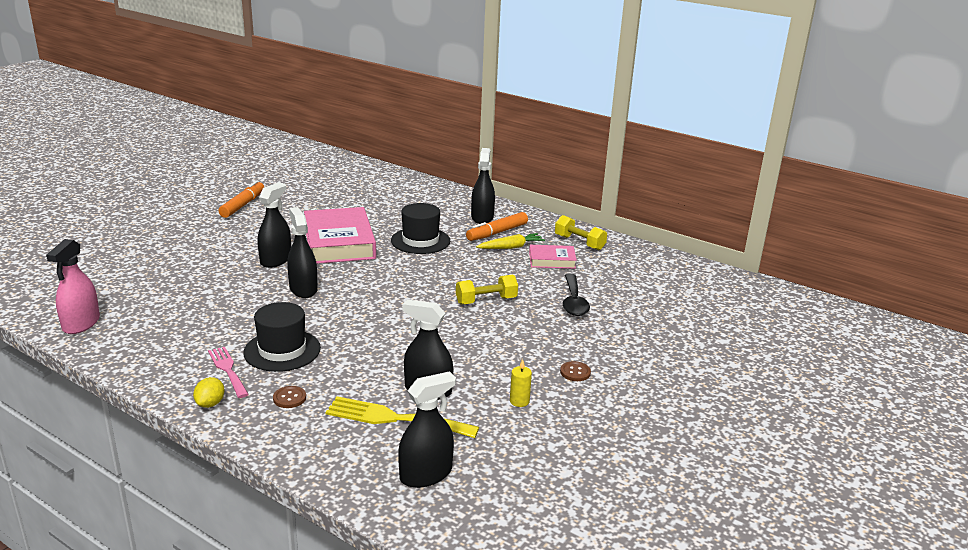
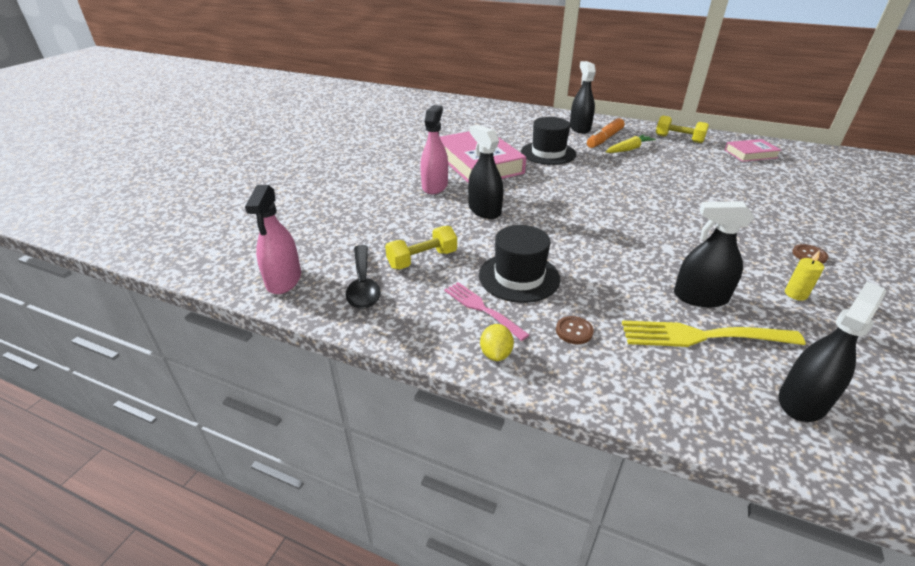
camera: 10 degrees left, 10 degrees up
(242, 205) = (363, 141): orange marker -> none
(276, 260) = (435, 186): black spray bottle -> pink spray bottle
(486, 301) = (658, 198): yellow dumbbell -> yellow dumbbell (422, 259)
(552, 260) = (673, 156): pink book -> pink book (750, 154)
(573, 302) = (731, 189): black spoon -> black spoon (363, 284)

